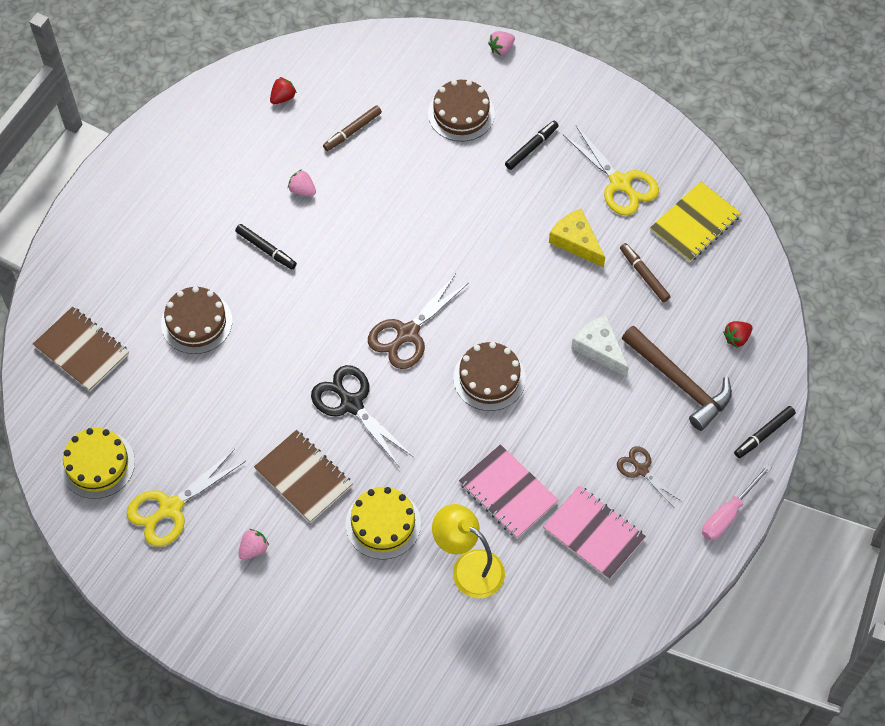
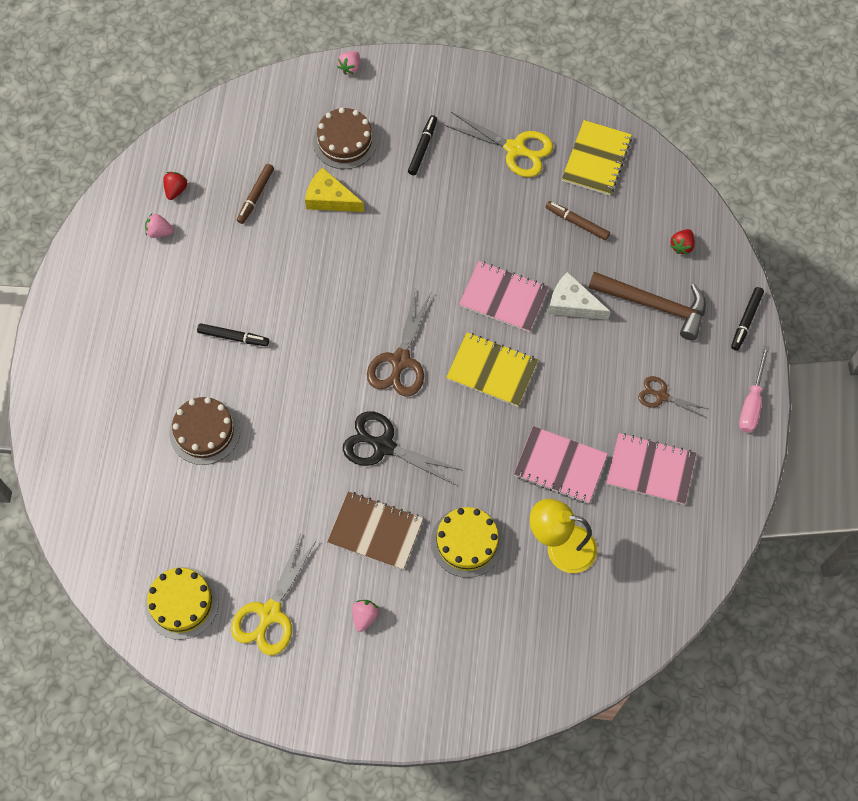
camera: 25 degrees left, 5 degrees up
(81, 350) = (111, 503): brown notebook -> none
(302, 190) = (238, 269): pink strawberry -> pink strawberry (159, 232)
(489, 378) = (492, 370): brown cake -> yellow notebook
(535, 316) = (503, 298): none -> pink notebook
(576, 241) = (504, 217): yellow cheese -> yellow cheese (330, 198)

